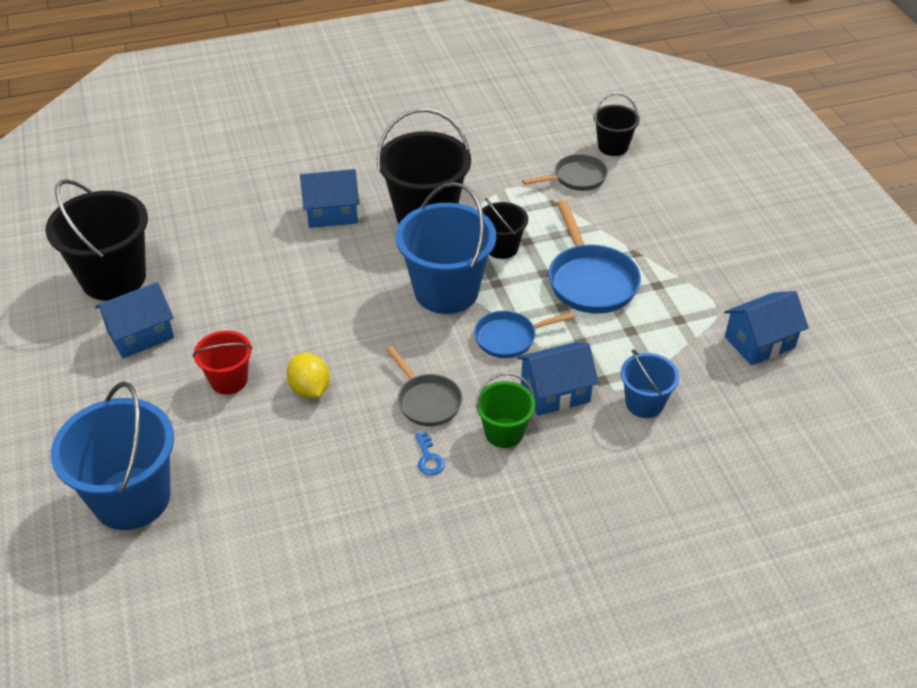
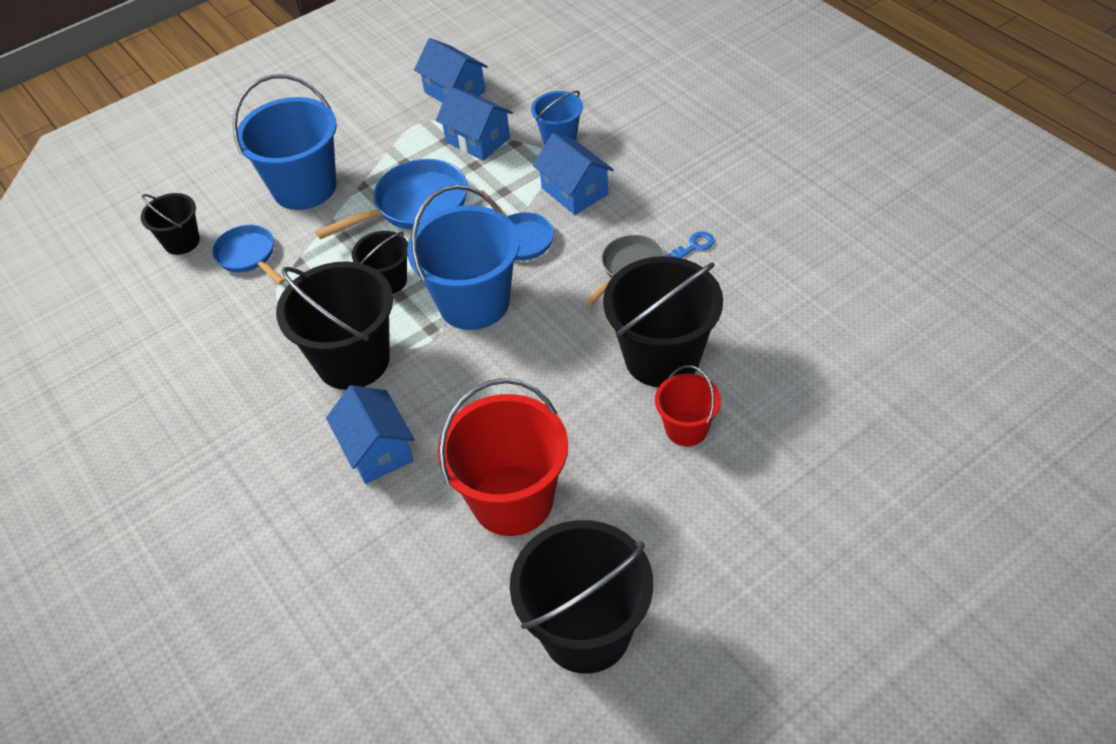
camera: 105 degrees left, 5 degrees up
(132, 498) = (873, 436): blue bucket -> blue bucket (304, 187)
(140, 335) = (665, 546): blue house -> blue house (478, 140)
(239, 268) = (512, 500): none -> red bucket
(310, 389) = (662, 357): yellow lemon -> black bucket
(504, 432) = (638, 209): green bucket -> none
(576, 178) = (248, 256): grey pan -> blue pan

